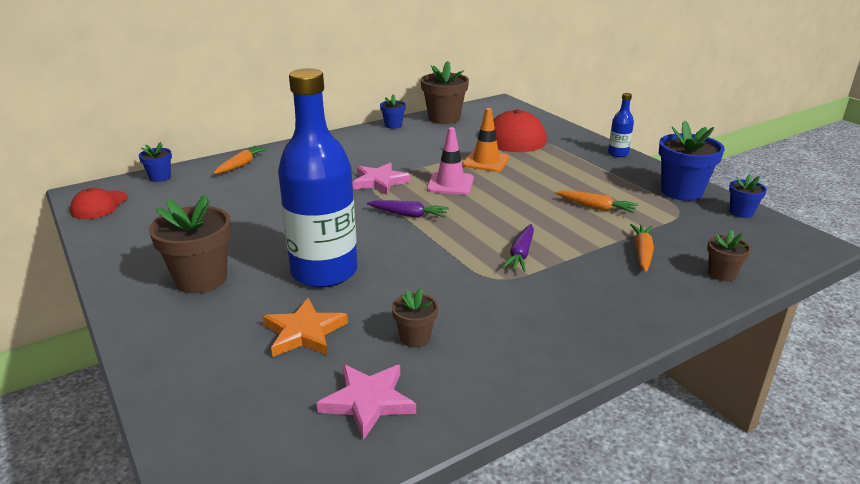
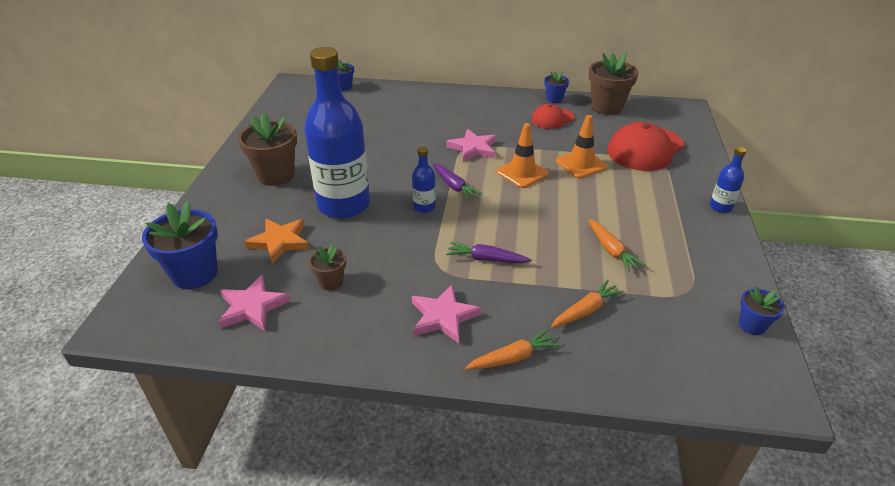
camera: 40 degrees right, 10 degrees up
(99, 205) = (289, 96): red cap -> red cap (552, 119)
(241, 165) = (402, 96): orange carrot -> orange carrot (513, 358)
(407, 241) = (424, 207): none -> blue bottle
(450, 184) = (522, 173): pink traffic cone -> orange traffic cone
(521, 254) = (486, 259): purple carrot -> purple carrot turned 45 degrees clockwise
(555, 310) = (443, 317): none -> pink star
(681, 192) = (722, 274): blue flower pot -> blue flower pot (194, 274)
(721, 274) = (627, 368): brown flower pot -> none

